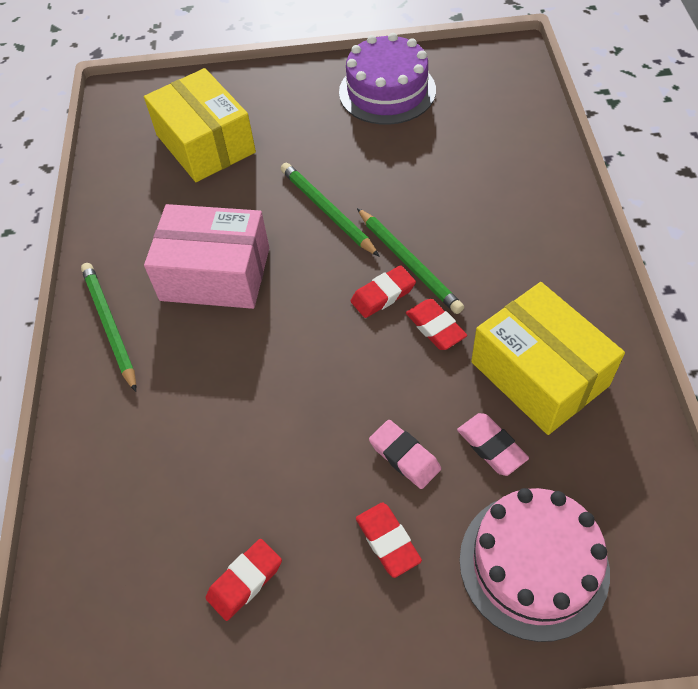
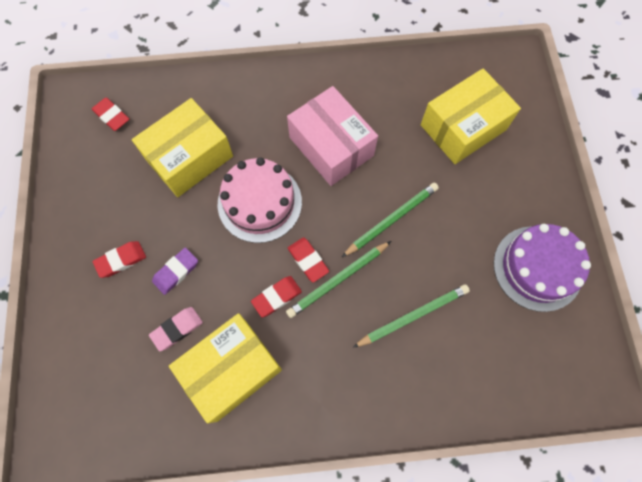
camera: 85 degrees right, 15 degrees up
(110, 326) = (290, 88): green pencil -> green pencil (413, 316)
(212, 455) = (189, 158): none -> yellow box
(215, 274) = (331, 146): pink box -> pink box turned 45 degrees counterclockwise
(245, 581) = (109, 182): red eraser -> red eraser (112, 116)
(404, 456) = (176, 272): pink eraser -> purple eraser
(533, 564) = (94, 348): pink cake -> pink cake (259, 203)

